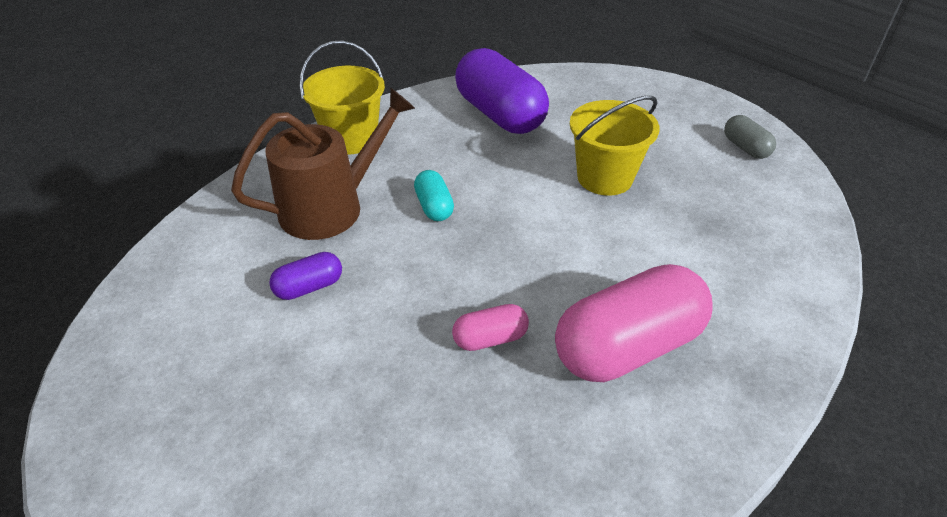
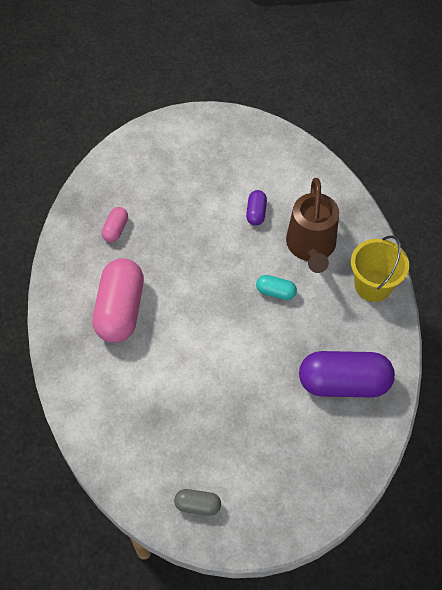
camera: 125 degrees right, 15 degrees up
(490, 339) = (169, 262): pink capsule -> pink capsule (115, 229)
(604, 178) = (234, 394): yellow bucket -> none

